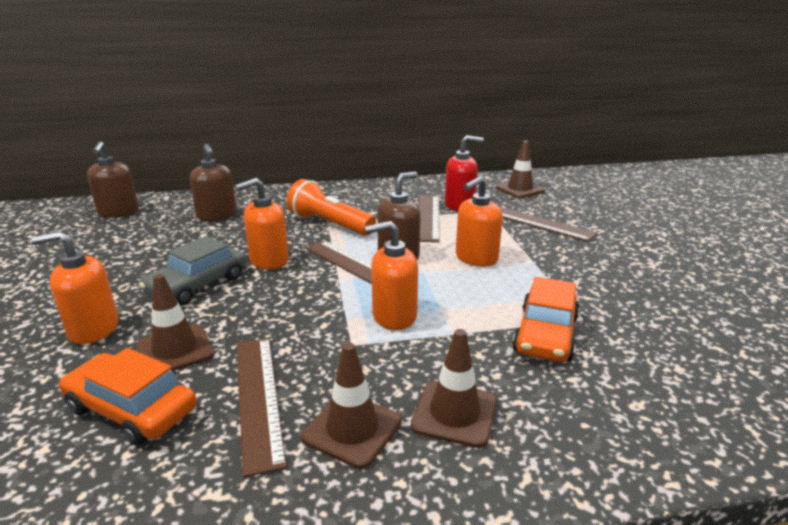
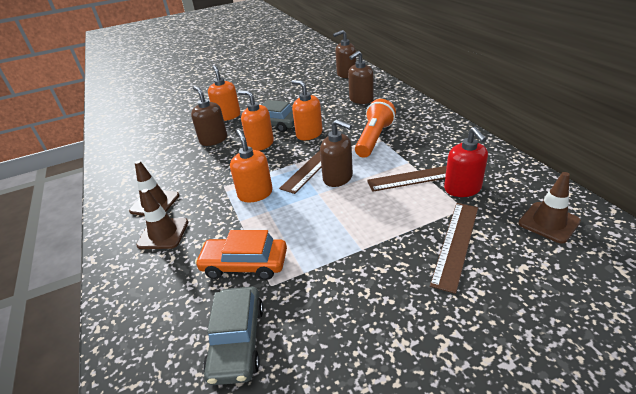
camera: 80 degrees right, 10 degrees up
(132, 409) = (173, 146): orange car -> none
(175, 350) = (213, 140): brown traffic cone -> brown soap dispenser
(258, 397) = (179, 172): brown ruler -> none
(476, 258) = (352, 215): orange soap dispenser -> orange soap dispenser (260, 144)
(668, 346) = (237, 341): none -> grey car

